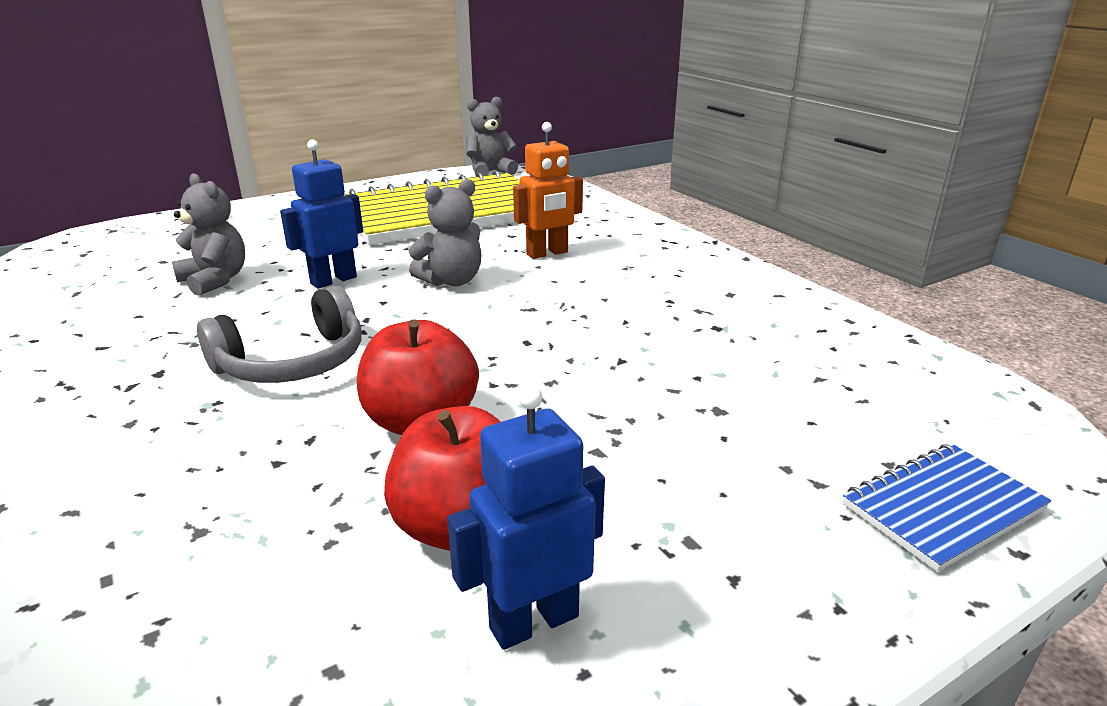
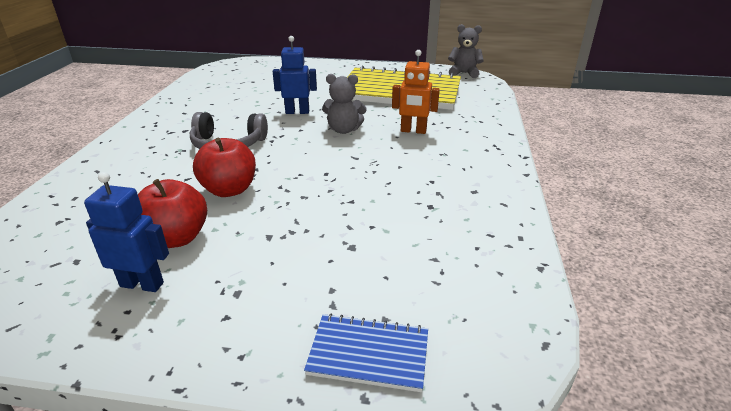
camera: 40 degrees right, 5 degrees up
(215, 280) = (256, 97): grey teddy bear -> none

